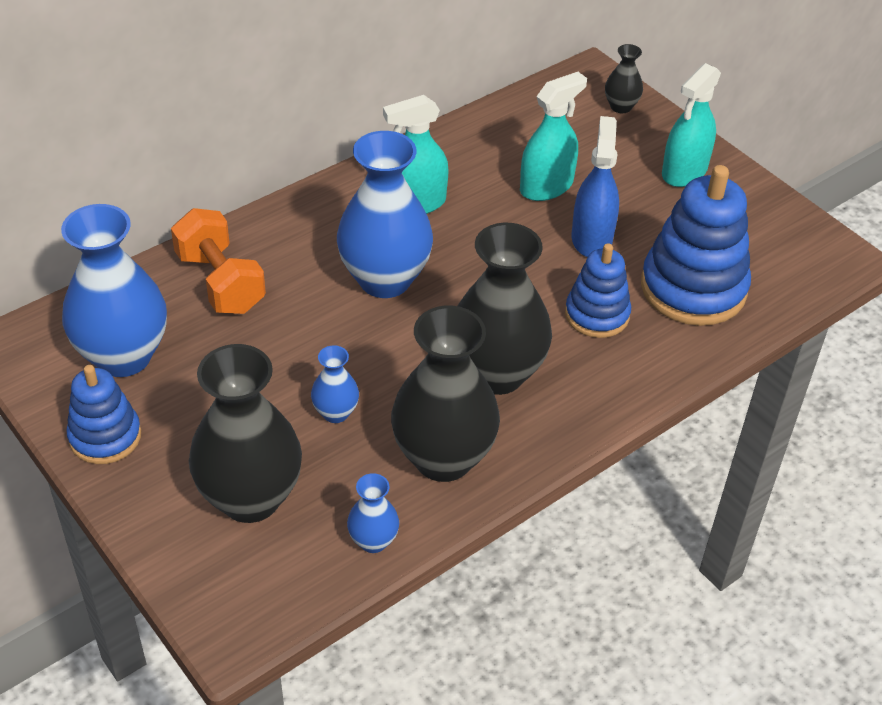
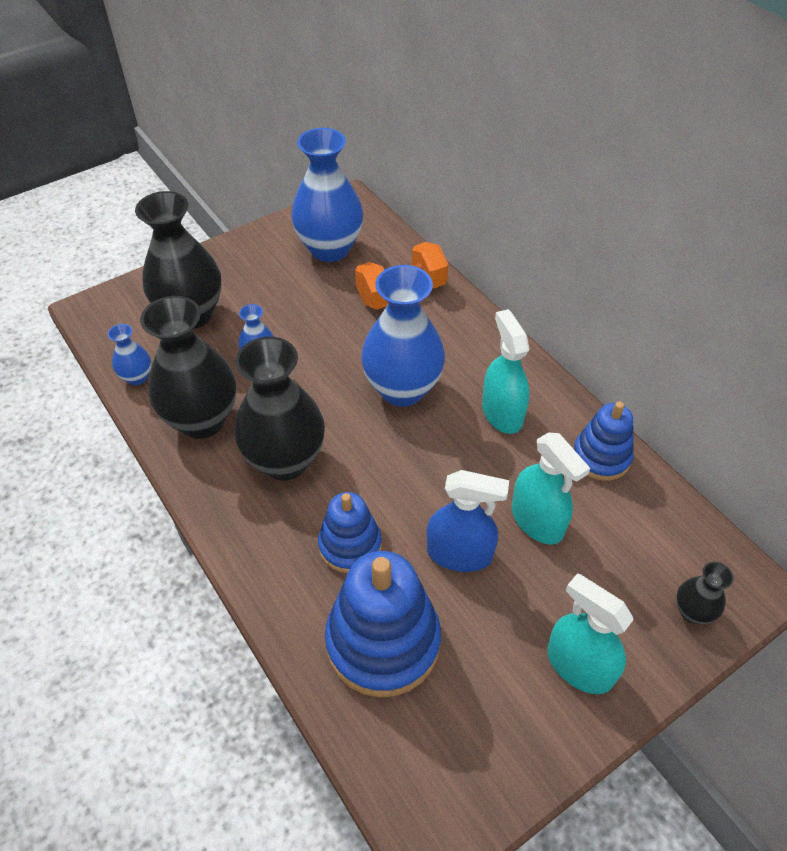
camera: 95 degrees right, 5 degrees up
(105, 437) = (259, 246): blue stacking toy -> blue stacking toy (601, 457)

